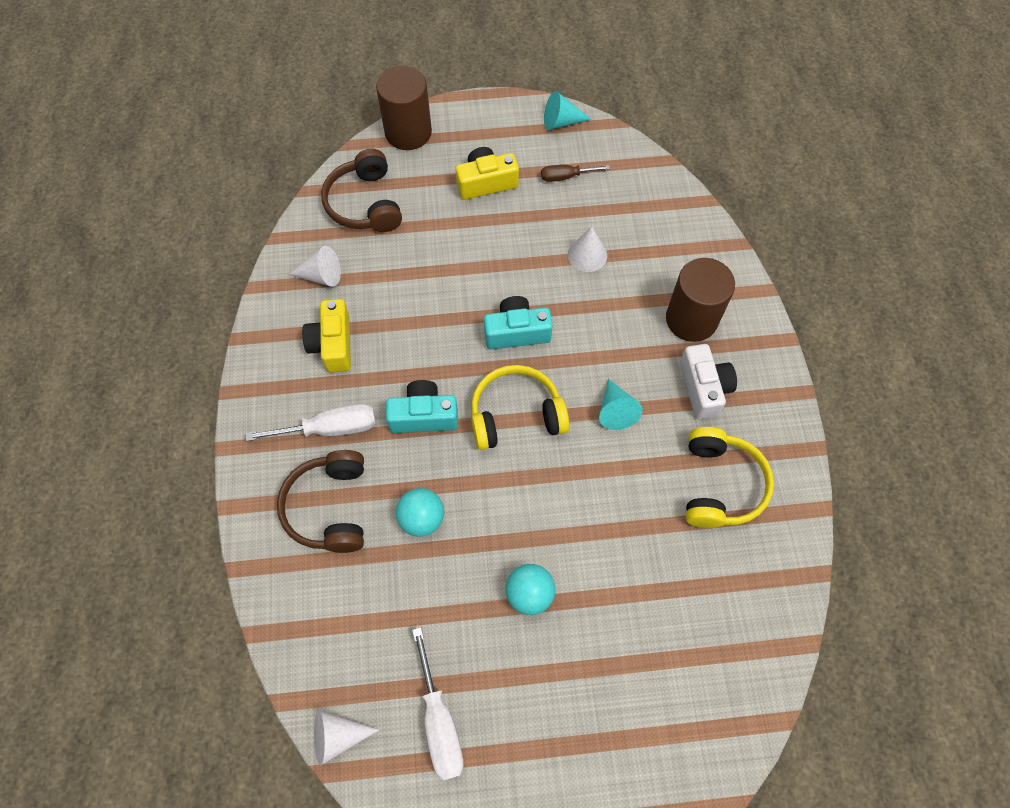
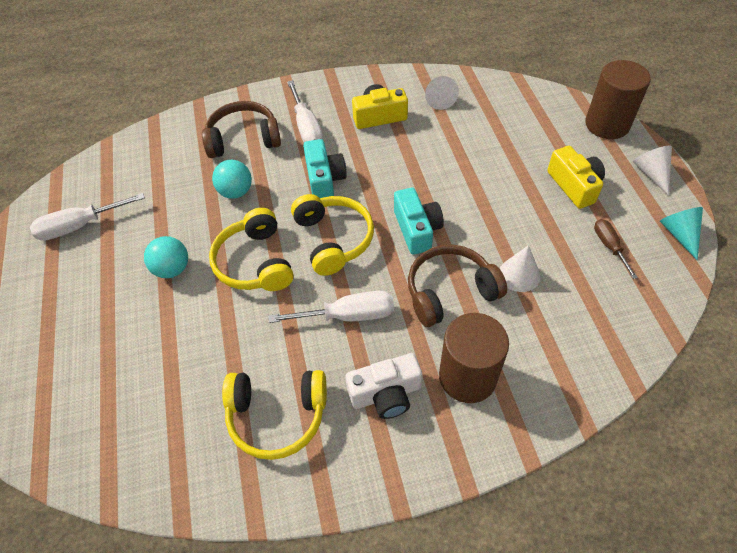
camera: 85 degrees right, 10 degrees down
(338, 736) = (79, 173): white cone -> white cone (651, 173)
(364, 203) = (518, 111): brown headphones -> brown headphones (450, 291)
(534, 500) = (255, 262): none -> yellow headphones
(615, 410) = (348, 315): turquoise cone -> white screwdriver

